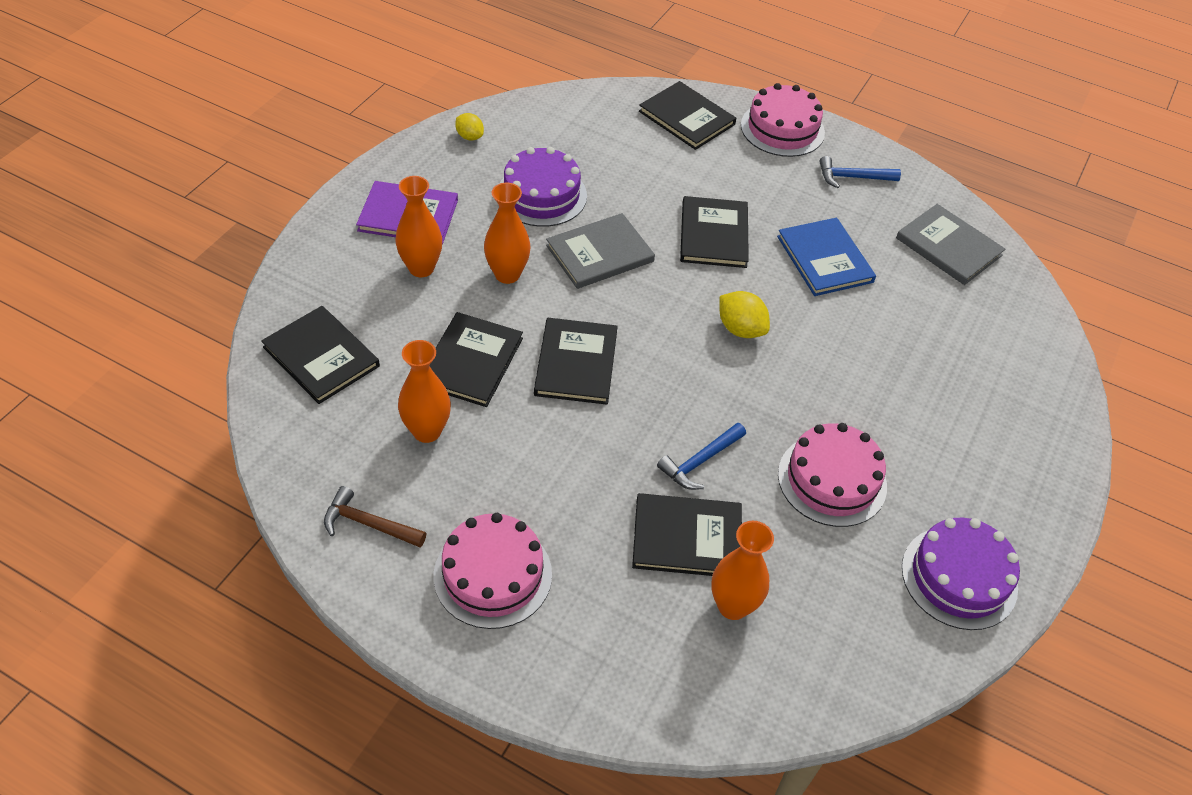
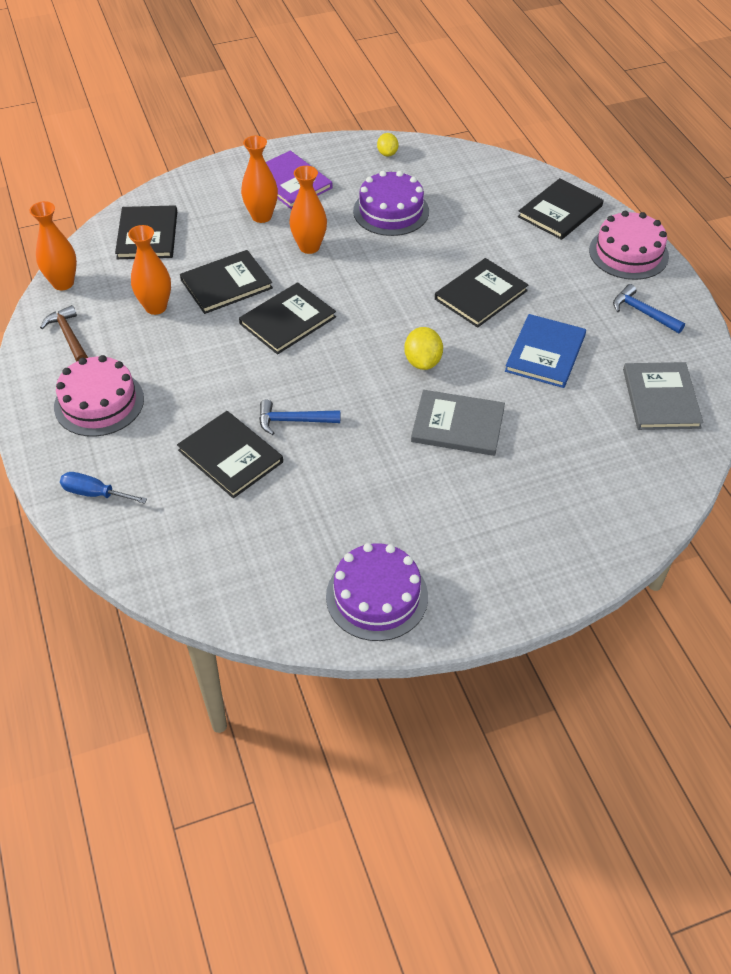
camera: 45 degrees right, 0 degrees up
(600, 253) = (385, 265): grey book -> grey book (458, 425)
(606, 675) = (94, 493): none -> blue screwdriver
(686, 118) = (560, 211): black book -> black book turned 45 degrees clockwise
(733, 606) = (210, 510): orange vase -> orange vase (63, 283)
(832, 480) = (366, 485): pink cake -> none

